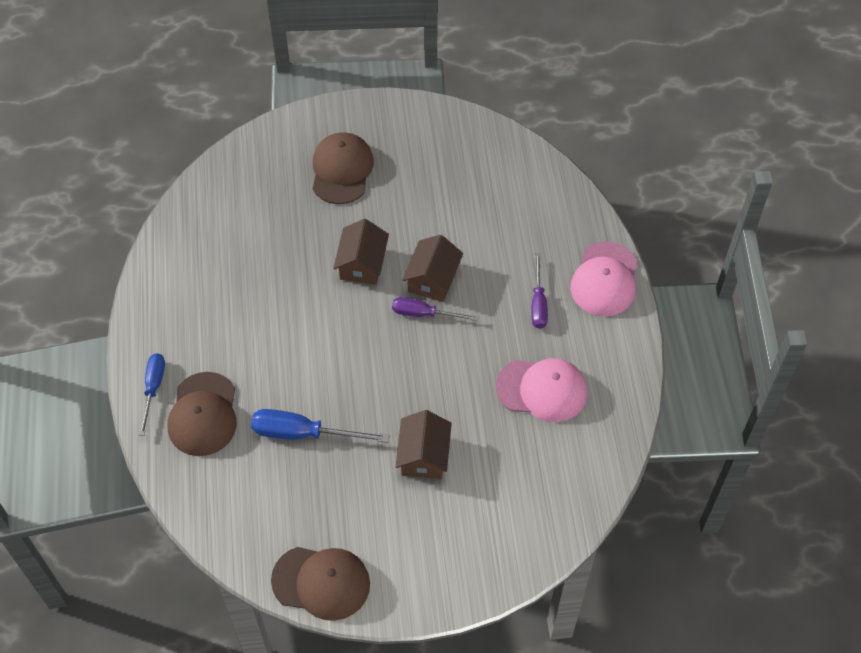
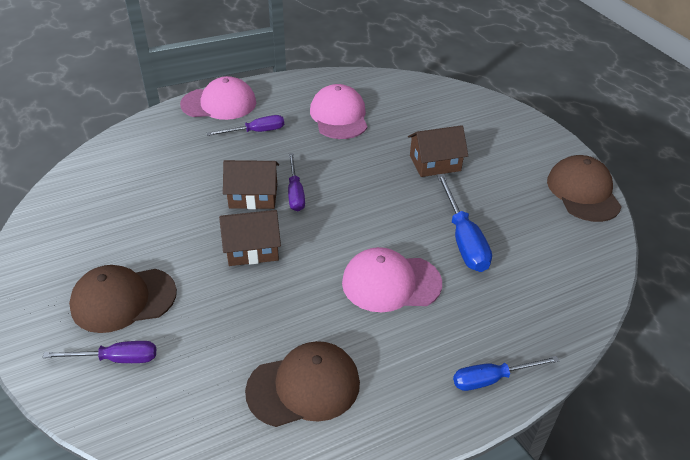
camera: 110 degrees left, 15 degrees down
(203, 414) = (493, 321): brown cap -> brown cap (304, 386)
(277, 354) = (391, 283): none -> pink cap
(285, 161) = (116, 359): none -> purple screwdriver

